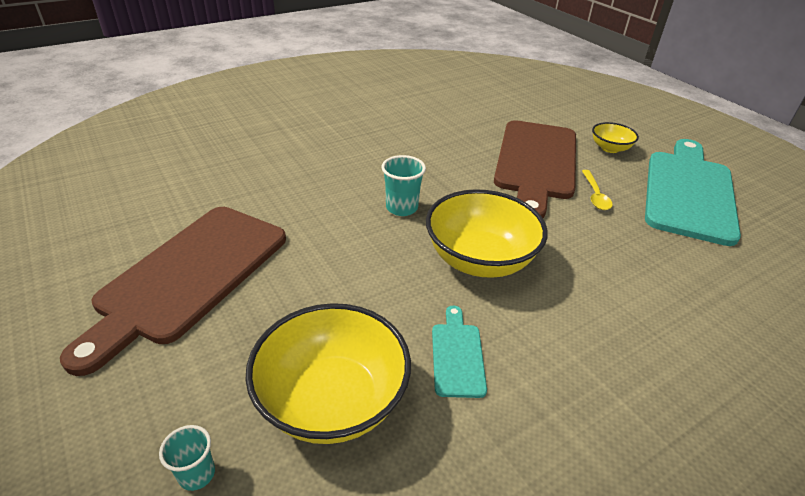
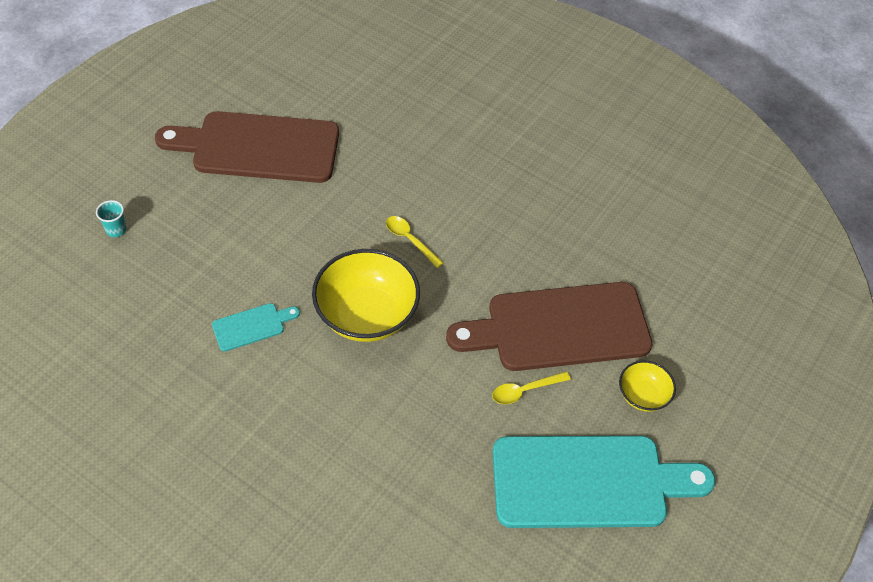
camera: 65 degrees right, 15 degrees up
(332, 400) = (186, 270): yellow bowl -> none
(401, 208) = (410, 240): turquoise cup -> yellow spoon

